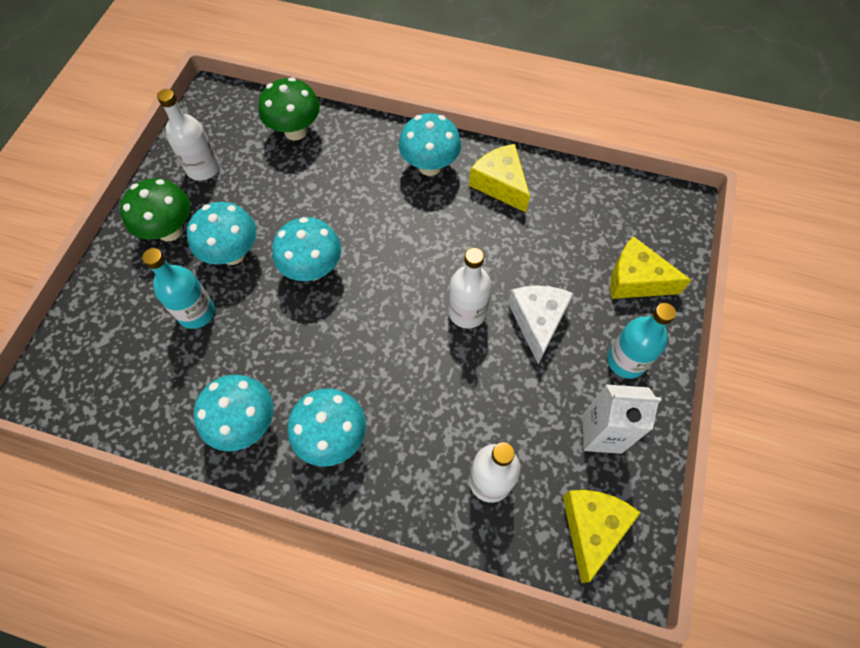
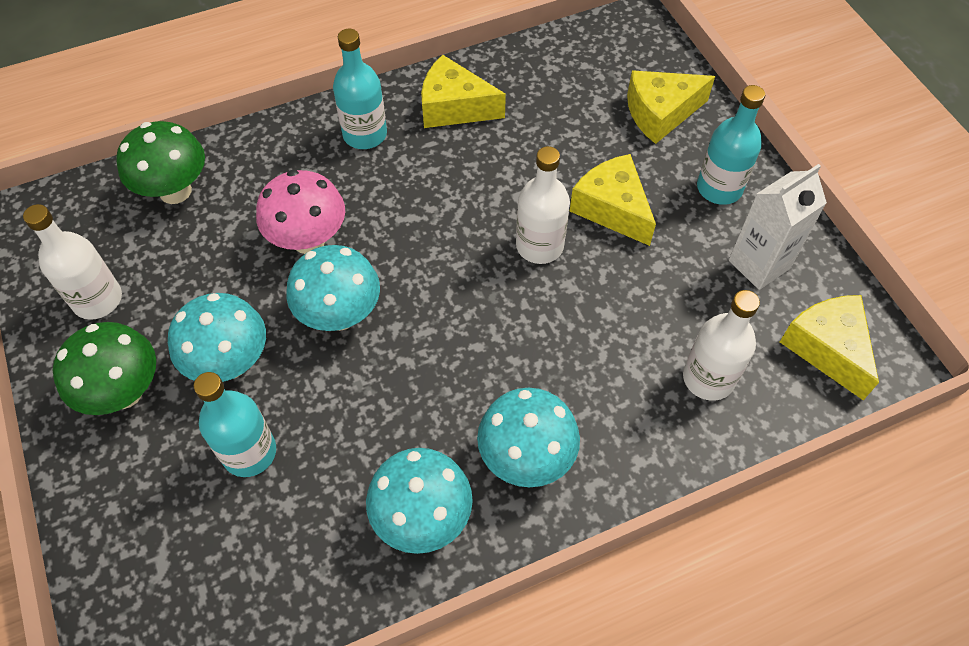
camera: 40 degrees left, 5 degrees down
(338, 211) = (308, 240): none -> pink mushroom
(429, 166) = (365, 134): turquoise mushroom -> turquoise bottle
(538, 322) = (612, 208): white cheese -> yellow cheese

